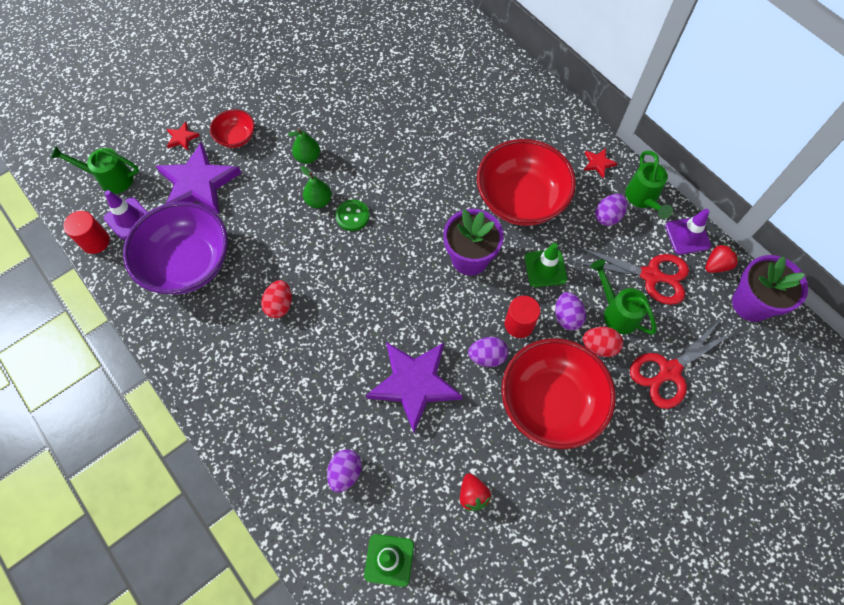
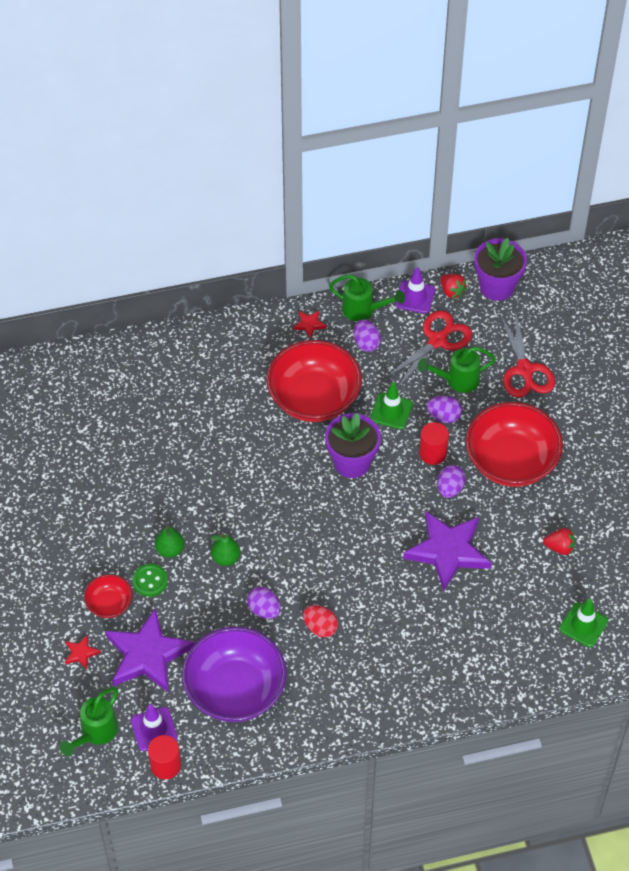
camera: 65 degrees left, 10 degrees down
(345, 472) = (500, 630): purple egg -> purple egg (264, 610)
(352, 216) = (258, 536): green button -> green button (150, 581)
(599, 346) = (480, 406): red egg -> none
(716, 265) = (452, 291): red strawberry -> red strawberry turned 150 degrees clockwise

